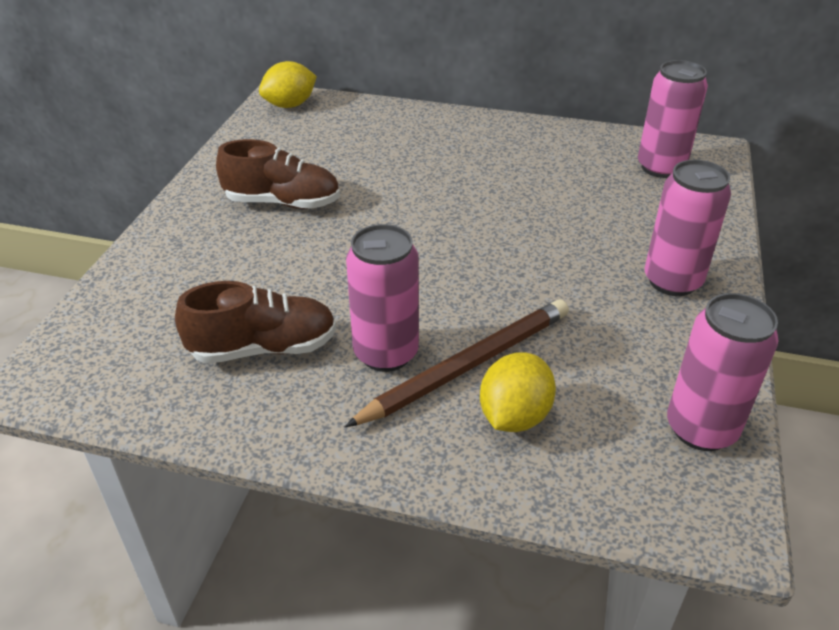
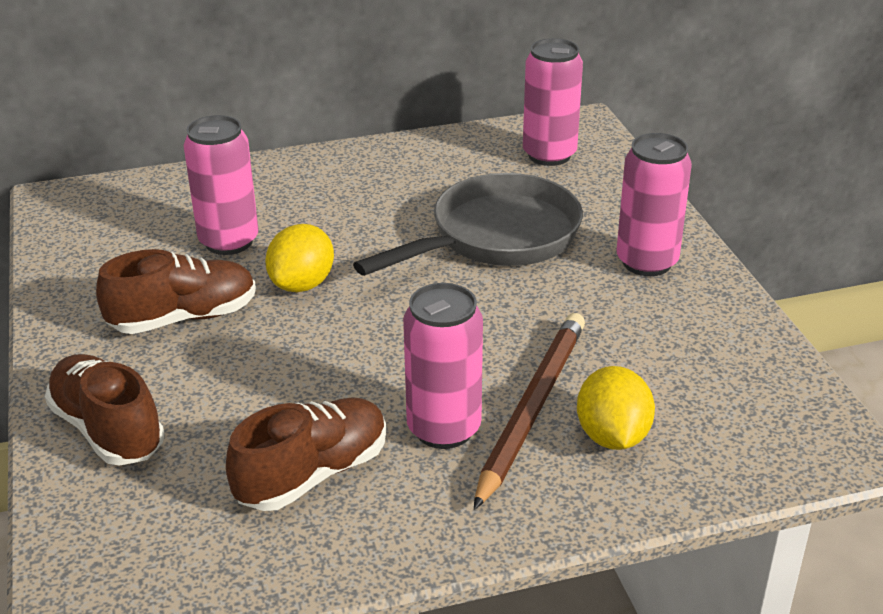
camera: 30 degrees left, 5 degrees down
(167, 261) = (108, 429): none -> brown shoe
(290, 105) = (81, 204): yellow lemon -> yellow lemon (302, 284)
(559, 219) = (496, 237): none -> grey pan
(701, 429) = (770, 382): pink can -> pink can (229, 241)

